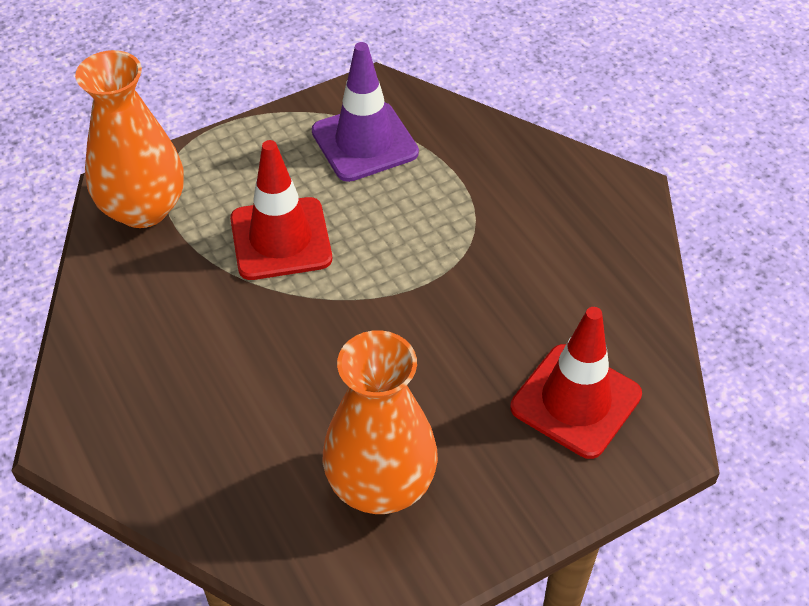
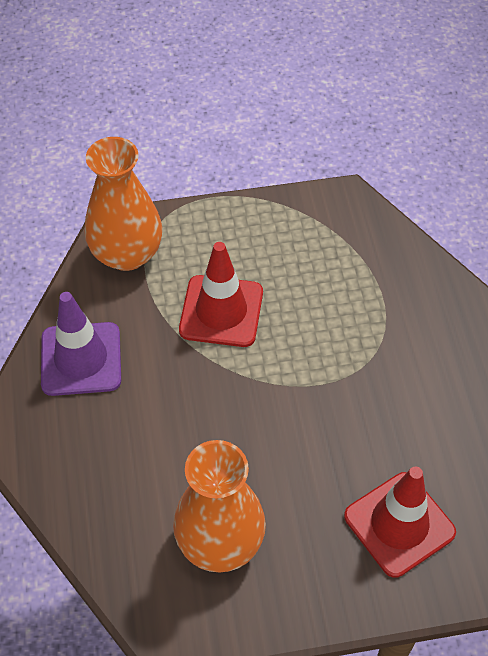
camera: 20 degrees right, 5 degrees up
(364, 142) = (319, 245): purple traffic cone -> purple traffic cone (81, 359)

